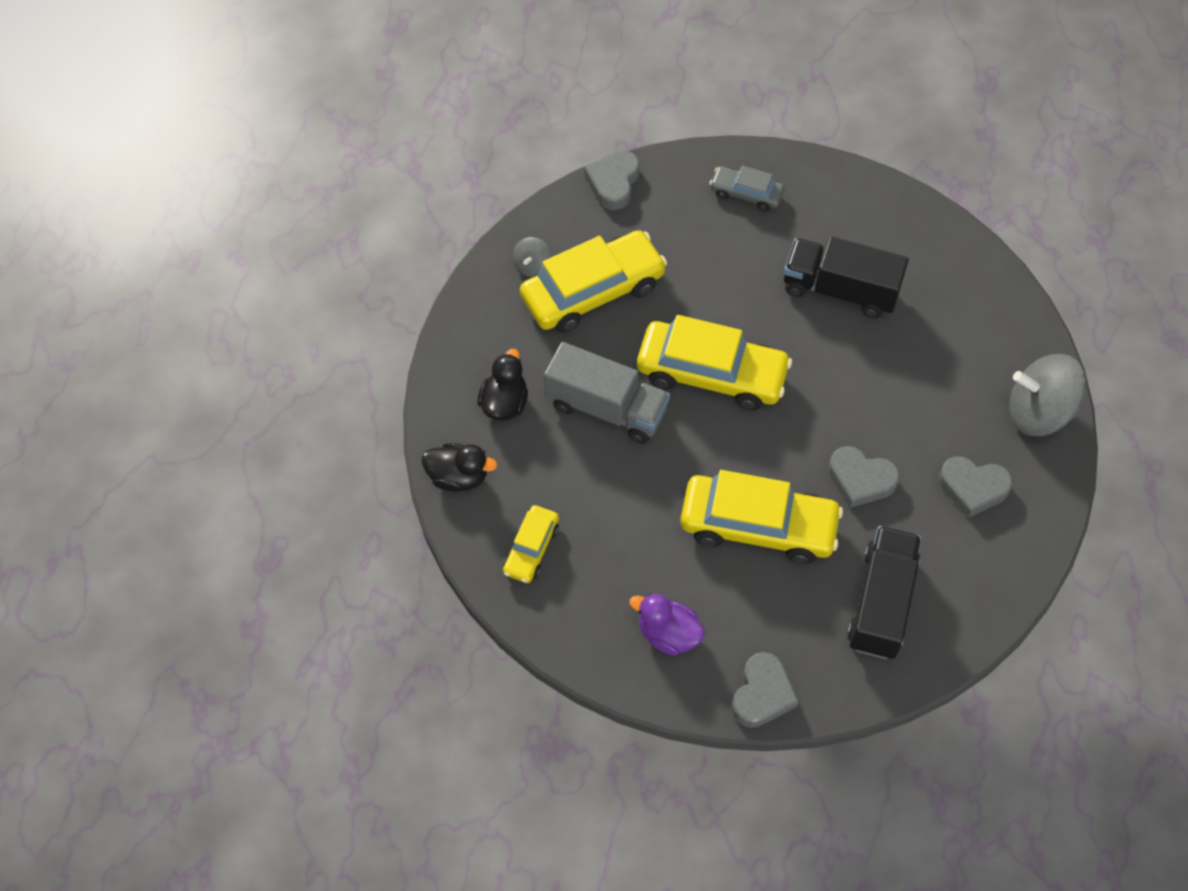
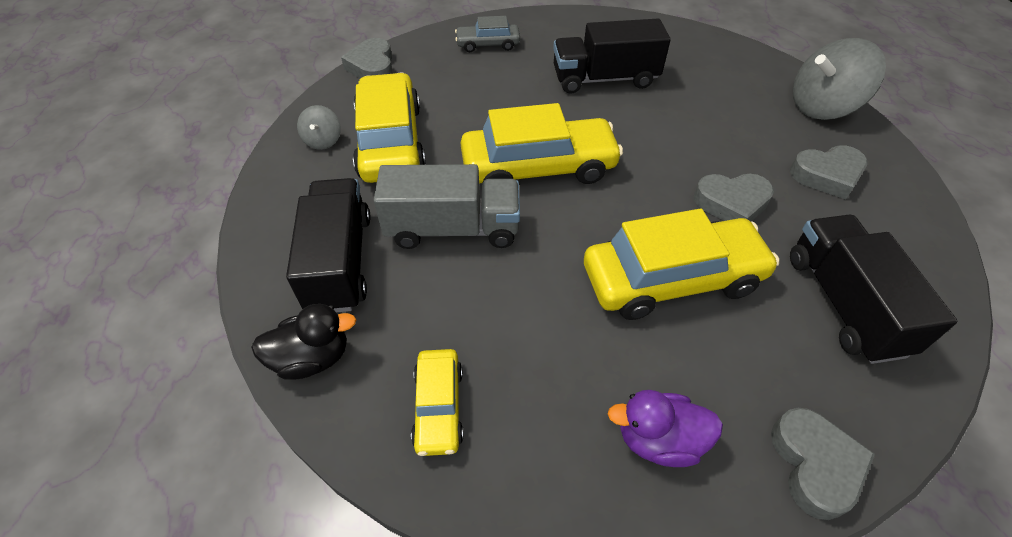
camera: 25 degrees left, 10 degrees down
(504, 403) = (340, 262): black duck -> black truck
(593, 291) = (391, 142): yellow car -> yellow car turned 45 degrees counterclockwise

